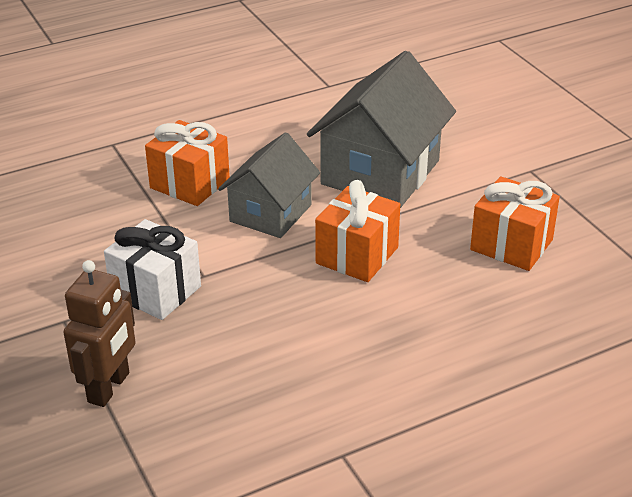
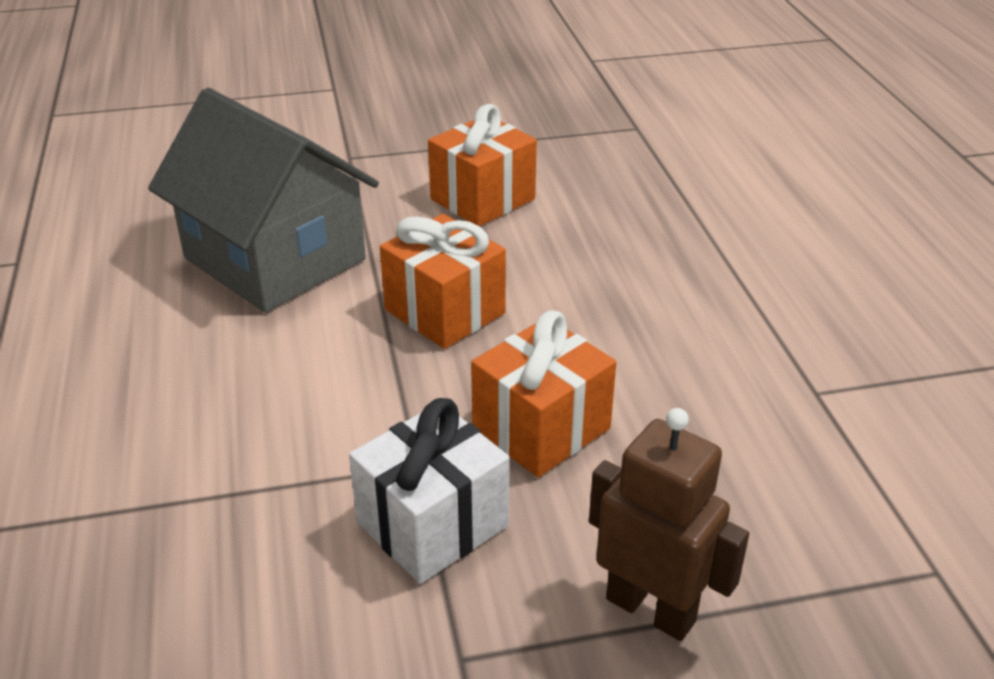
camera: 75 degrees left, 0 degrees up
(190, 184) = (164, 446): orange gift -> orange gift (541, 428)
(270, 213) = (303, 371): grey house -> none

